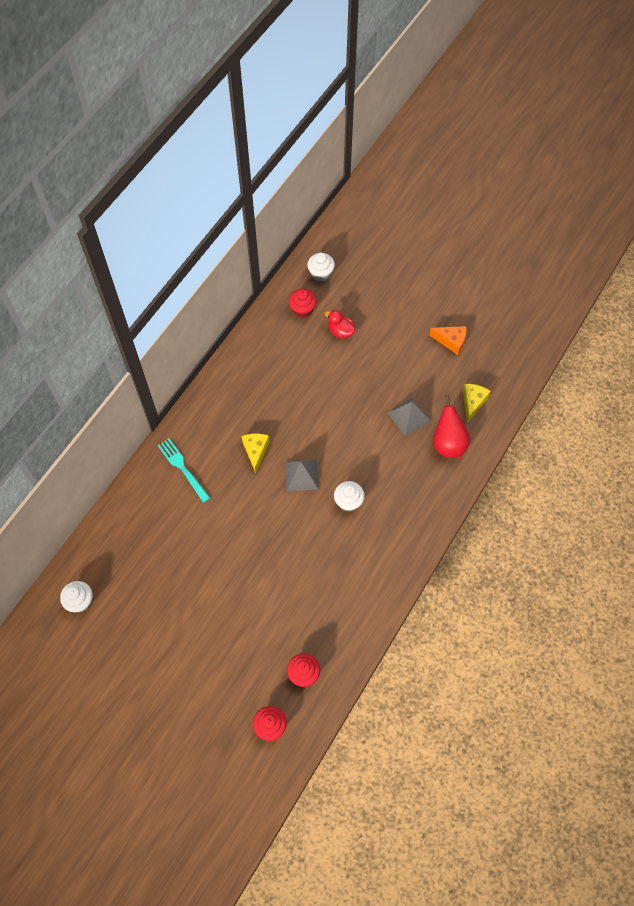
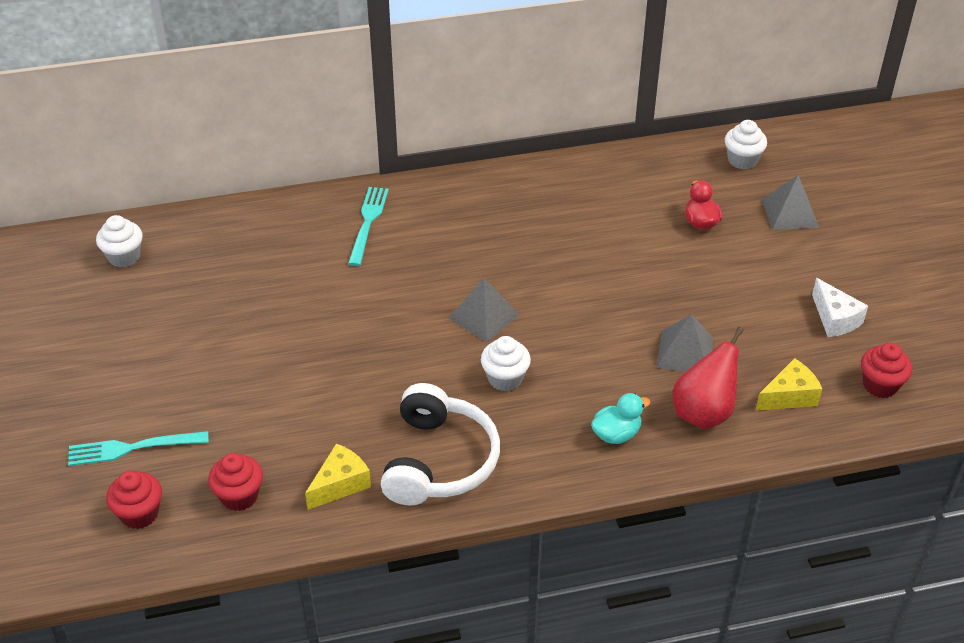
camera: 45 degrees right, 20 degrees down
(225, 698) = (133, 448): none -> turquoise fork
(255, 451) = (462, 261): yellow cheese -> yellow cheese (340, 484)
(302, 309) = (679, 177): red cupcake -> red cupcake (880, 385)
(368, 572) = (439, 461): none -> white headphones
(374, 291) = (789, 213): none -> grey pyramid
(425, 488) = (616, 434): none -> turquoise duck
(451, 341) = (835, 319): orange cheese -> white cheese

